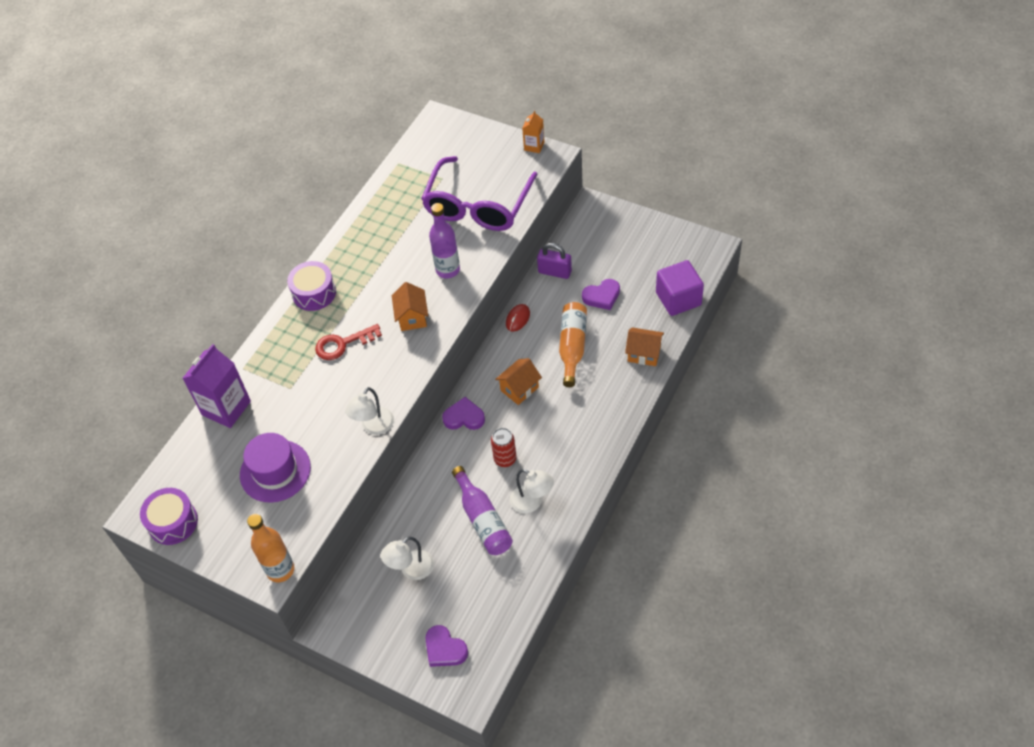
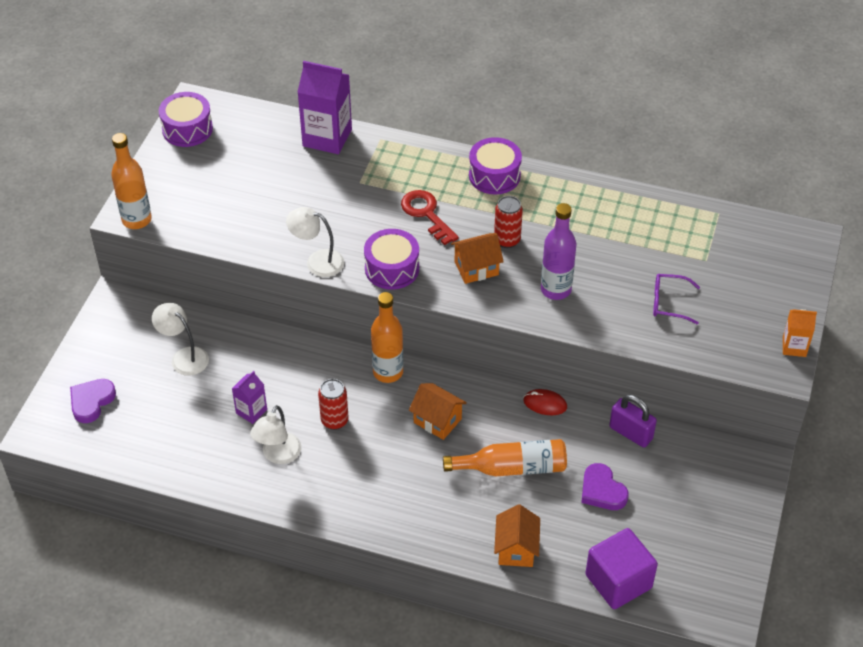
camera: 75 degrees right, 5 degrees down
(275, 471) = (253, 192): purple hat -> none
(388, 294) = (507, 240): none -> red can
(397, 374) = (392, 268): none -> purple drum
(464, 417) = (388, 372): purple heart -> orange bottle
(478, 206) = (669, 303): purple glasses -> purple glasses, size x0.41
(483, 519) = (251, 411): purple bottle -> purple carton
(554, 272) = (630, 433): purple padlock -> purple padlock turned 60 degrees counterclockwise

